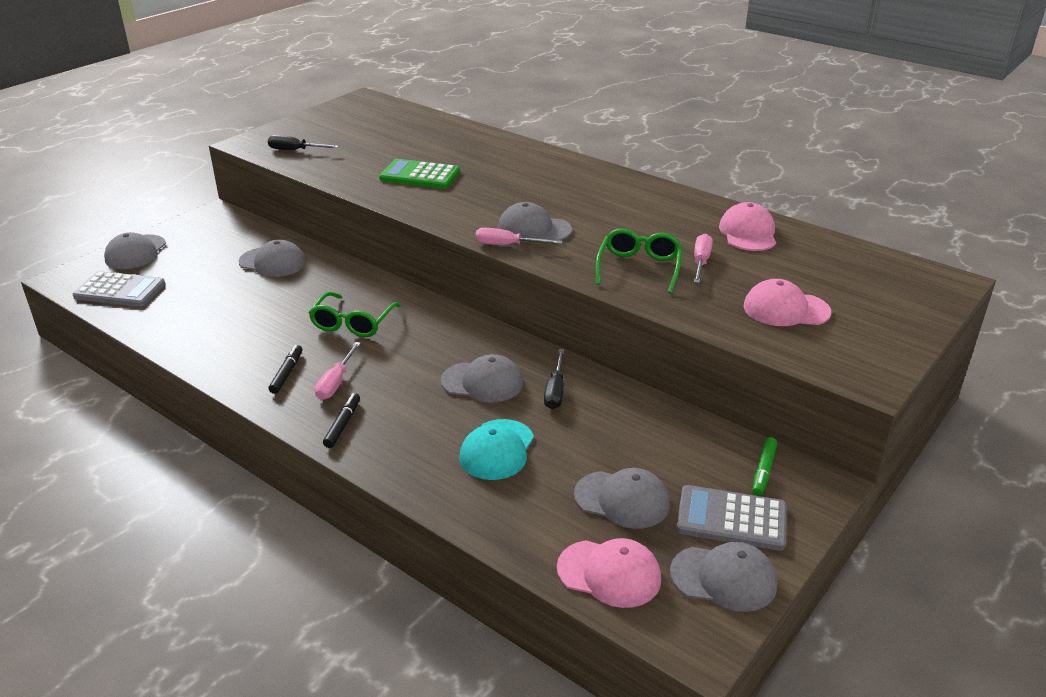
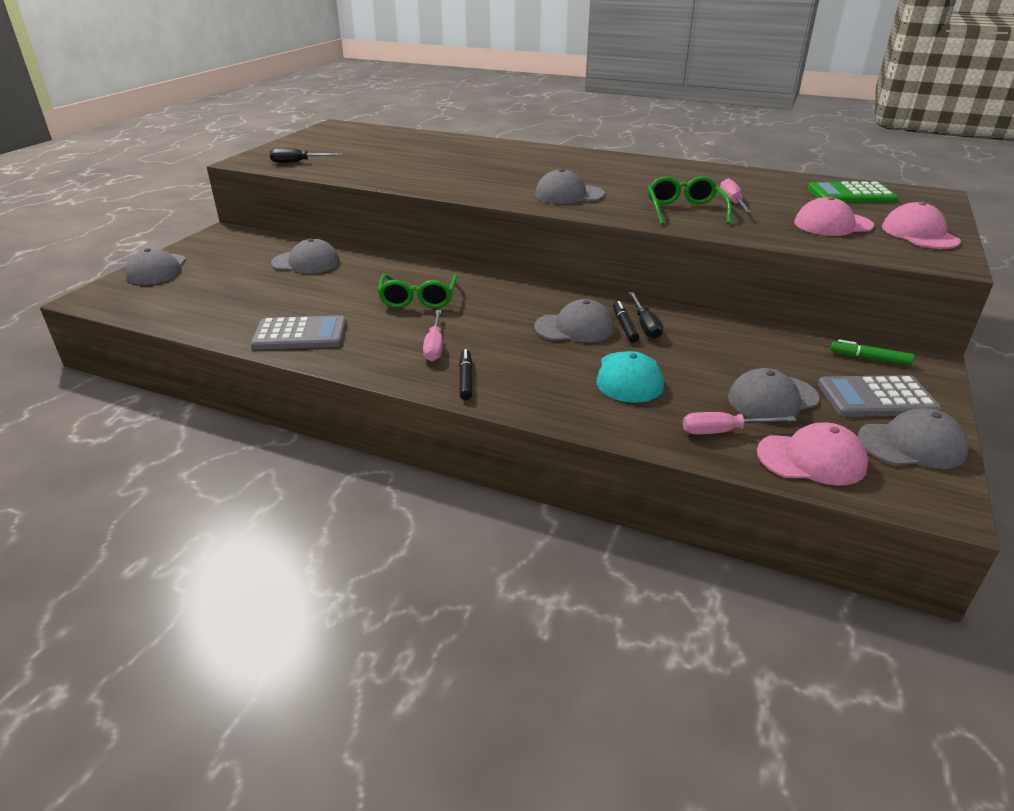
camera: 15 degrees left, 0 degrees up
(120, 290) = (158, 301): grey calculator -> grey calculator (300, 334)
(286, 373) = (379, 346): black marker -> black marker (624, 326)
(420, 175) = (432, 169): green calculator -> green calculator (850, 194)
(507, 245) = (555, 207): pink screwdriver -> pink screwdriver (723, 431)
(622, 500) = (772, 398): grey cap -> grey cap turned 150 degrees clockwise
(748, 233) = (750, 181): pink cap -> pink cap (919, 234)
(763, 470) = (870, 358): green marker -> green marker turned 105 degrees clockwise

